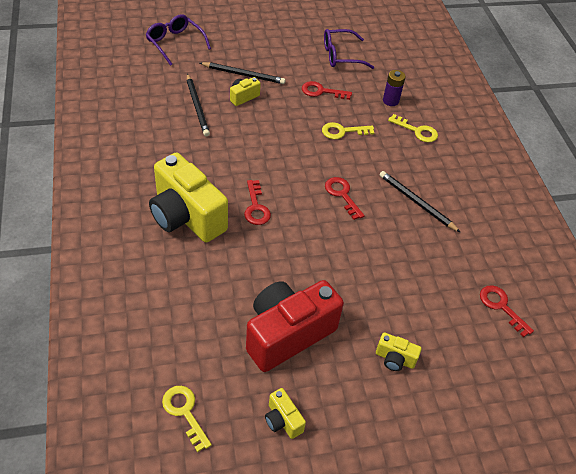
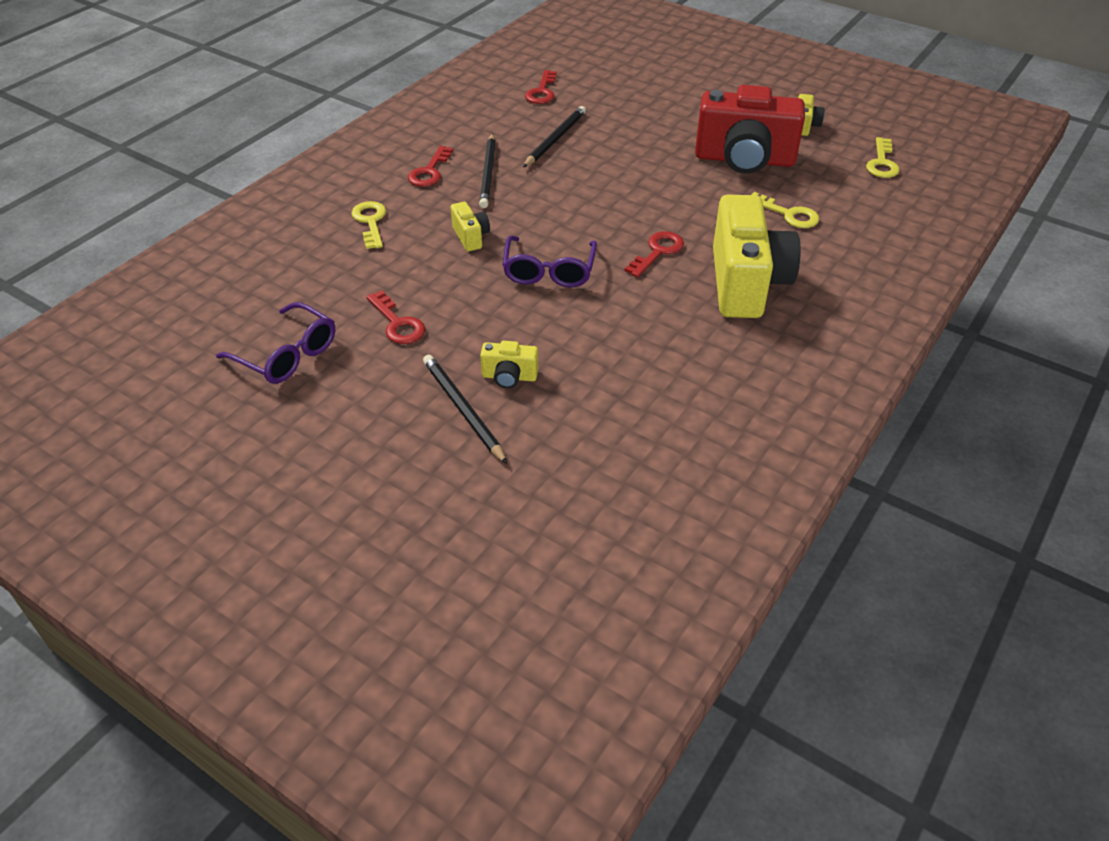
camera: 130 degrees left, 5 degrees down
(175, 43) = (494, 538): purple glasses -> purple glasses (549, 271)
(197, 106) = (590, 400): black pencil -> black pencil (555, 139)
(342, 131) = (451, 266): yellow key -> yellow key (788, 214)
(342, 195) = (551, 215): red key -> red key (429, 172)
(390, 101) = (337, 265): purple battery -> none
(394, 359) = (674, 110): yellow camera -> yellow camera (471, 237)

